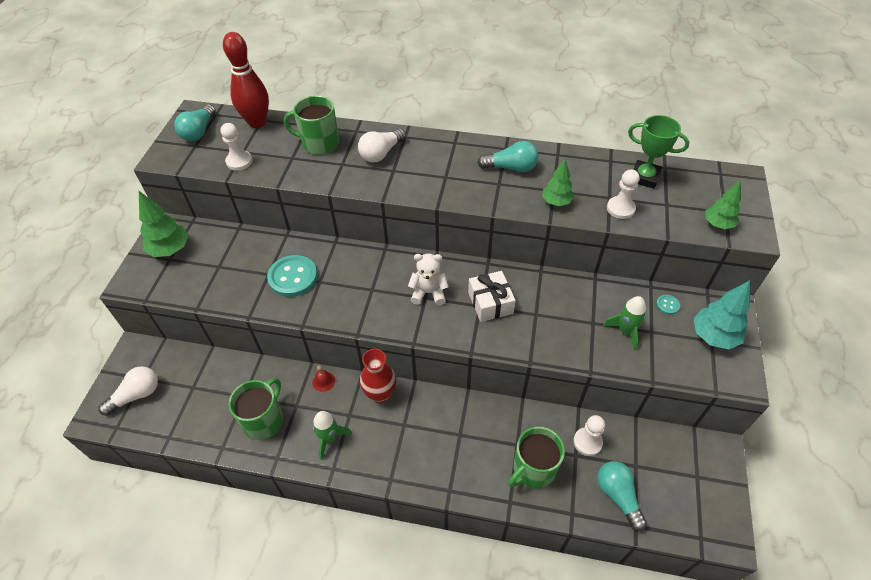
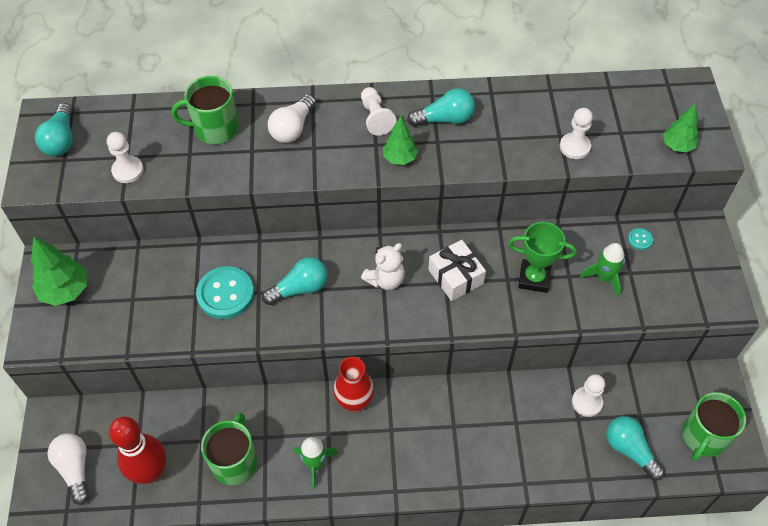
camera: 15 degrees left, 5 degrees up
(136, 395) = (75, 469): white light bulb -> white light bulb turned 60 degrees counterclockwise
(257, 122) = (128, 114): red bowling pin -> red bowling pin (150, 472)
(323, 381) = (287, 402): red bell -> none
(354, 285) = (300, 288): none -> turquoise light bulb
(428, 293) = (385, 279): white teddy bear -> white teddy bear turned 150 degrees clockwise
(452, 157) = (375, 118): none -> white pawn
(533, 469) = (539, 444): green mug -> green mug (703, 437)
(556, 202) = (505, 152): green tree -> green tree (399, 158)
(644, 177) = (590, 103): green trophy -> green trophy (534, 278)
(713, 336) = (692, 264): turquoise tree -> none

